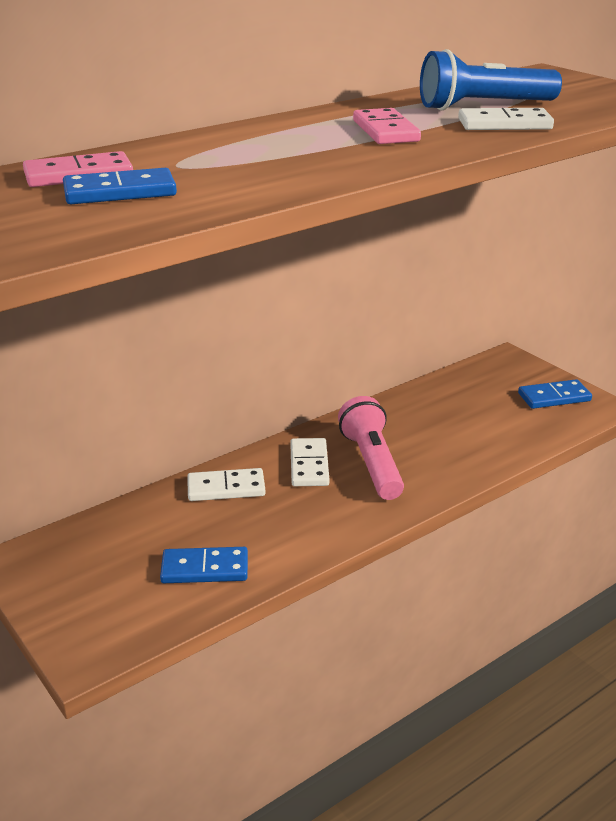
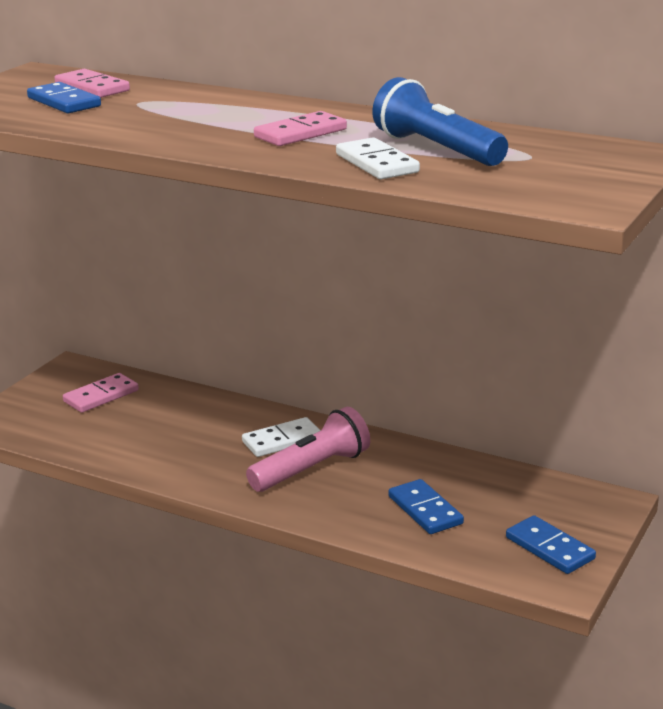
camera: 65 degrees right, 5 degrees down
(111, 552) = (101, 396): none -> pink domino
(205, 568) = (105, 436): blue domino -> blue domino (425, 510)
(226, 488) = (217, 414): white domino -> none

